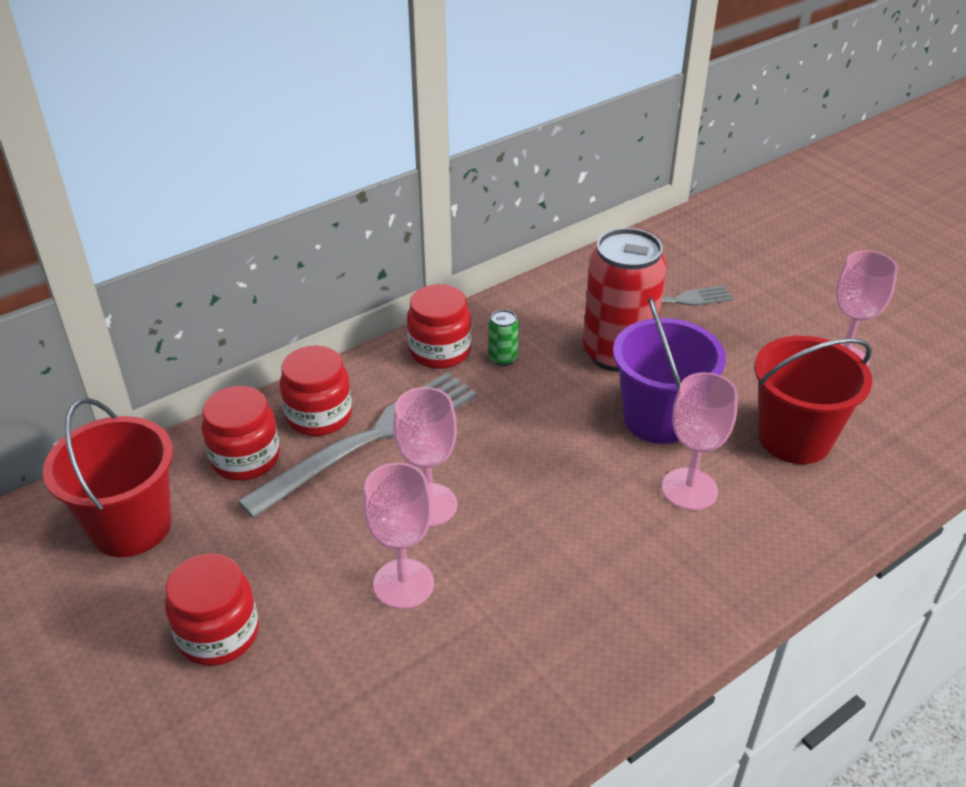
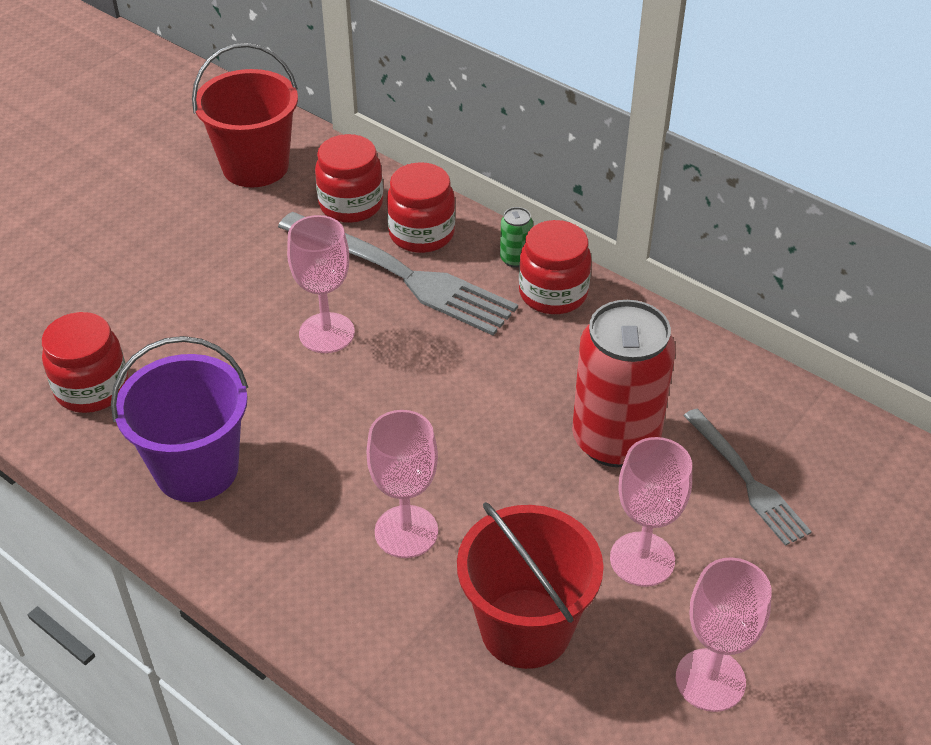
camera: 75 degrees right, 5 degrees up
(218, 634) = (156, 245): red jar -> red jar (92, 388)
(403, 584) = (228, 337): pink goblet -> pink goblet (642, 559)
(503, 358) = (562, 344): green can -> green can (515, 259)
(658, 419) = (512, 492): purple bucket -> purple bucket (197, 469)

